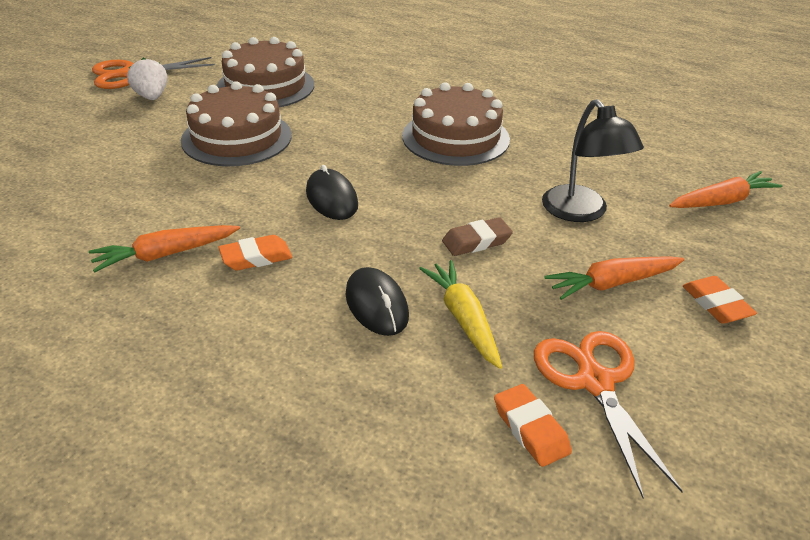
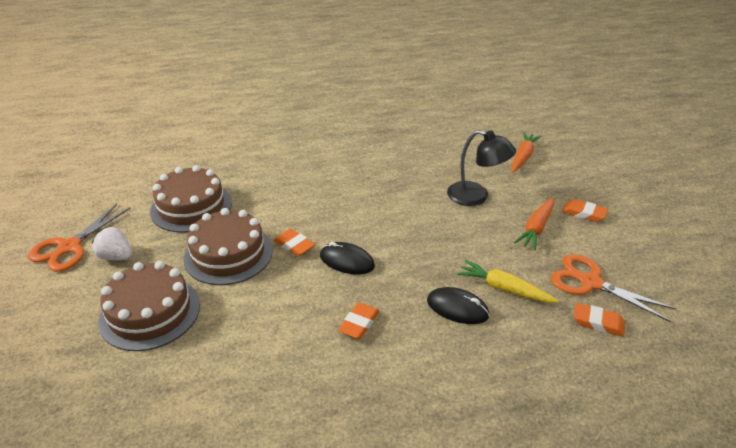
camera: 40 degrees left, 0 degrees up
(165, 255) = (304, 357): orange carrot -> none
(304, 160) = (294, 245): none -> orange eraser
(455, 137) = (359, 184): brown cake -> brown cake (150, 312)
(476, 241) = (453, 242): brown eraser -> none

